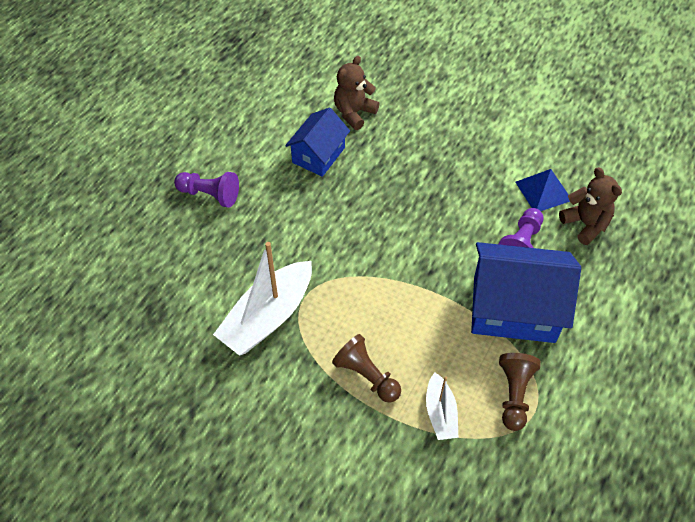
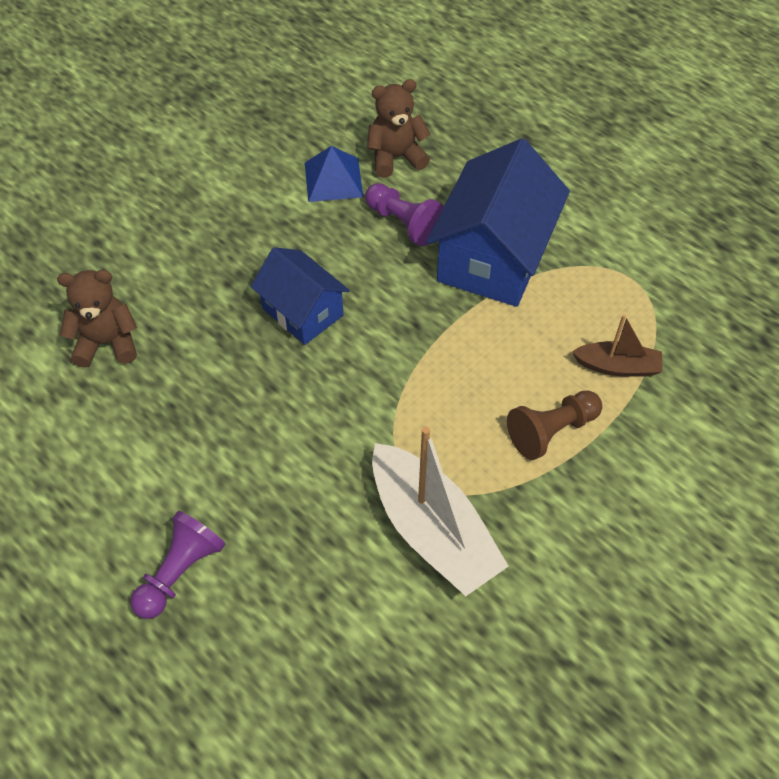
camera: 75 degrees left, 0 degrees up
(318, 155) = (167, 406): blue house -> blue house (302, 312)
(354, 113) = (107, 343): brown teddy bear -> brown teddy bear turned 120 degrees clockwise
(440, 413) = (617, 366): white boat -> brown boat
(514, 394) = (606, 290): brown pawn -> none

